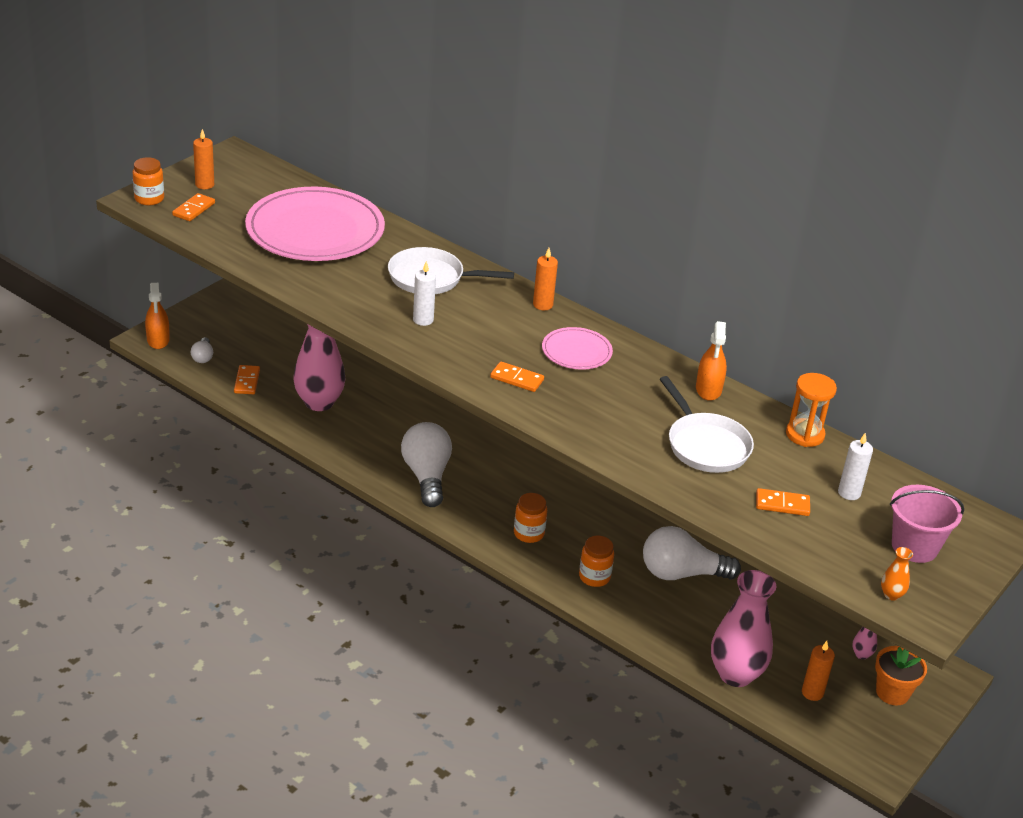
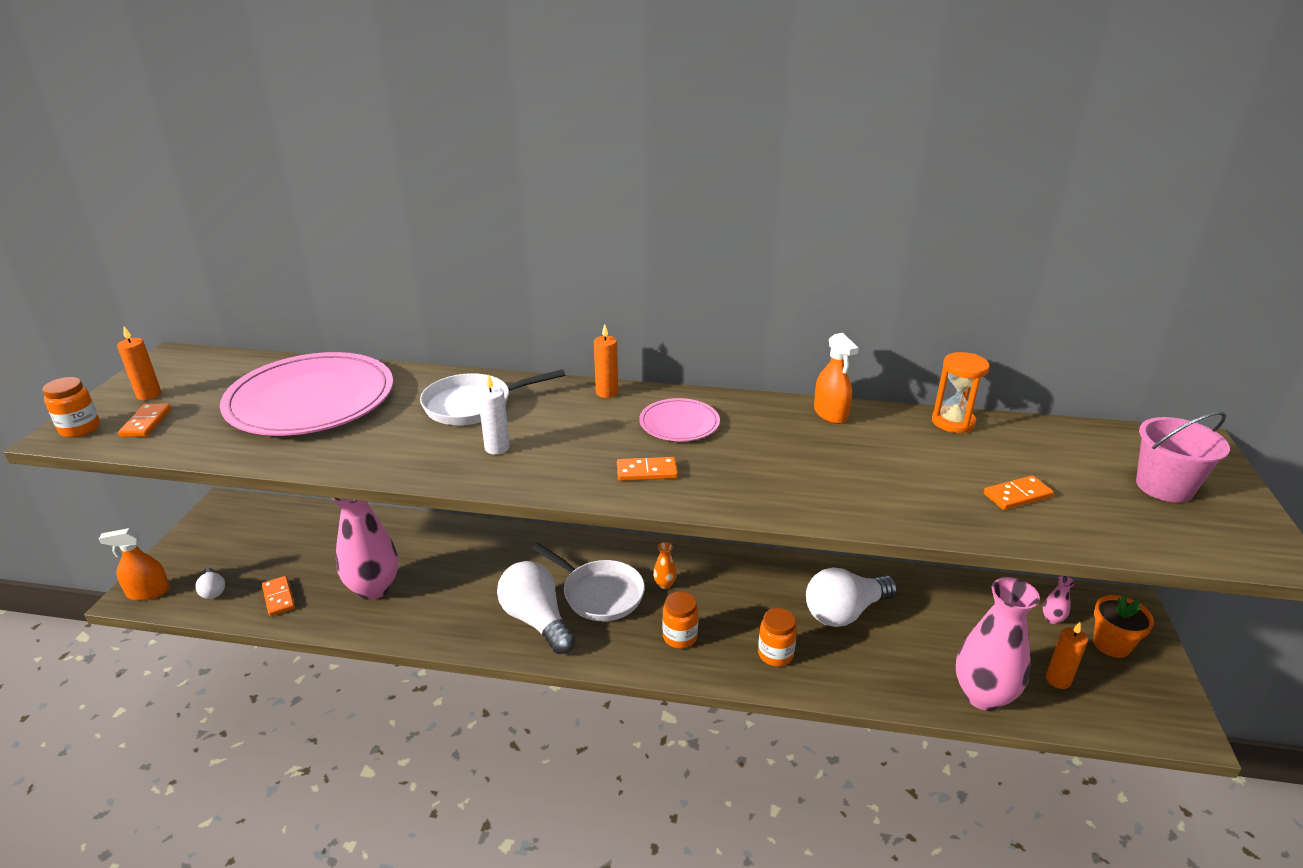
camera: 25 degrees left, 5 degrees down
(158, 340) = (148, 592): orange spray bottle -> orange spray bottle turned 120 degrees clockwise
(705, 445) = (887, 466): white pan -> white pan (599, 593)
(849, 493) = (1052, 459): white candle -> none
(891, 595) = (1215, 545): orange vase -> orange vase (664, 584)

